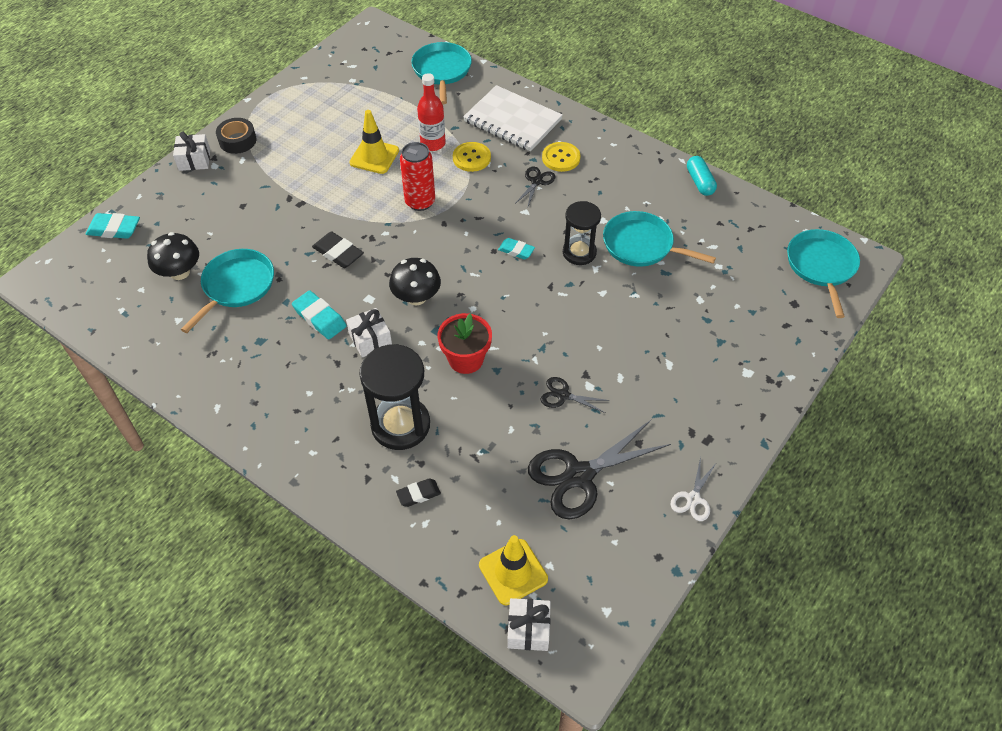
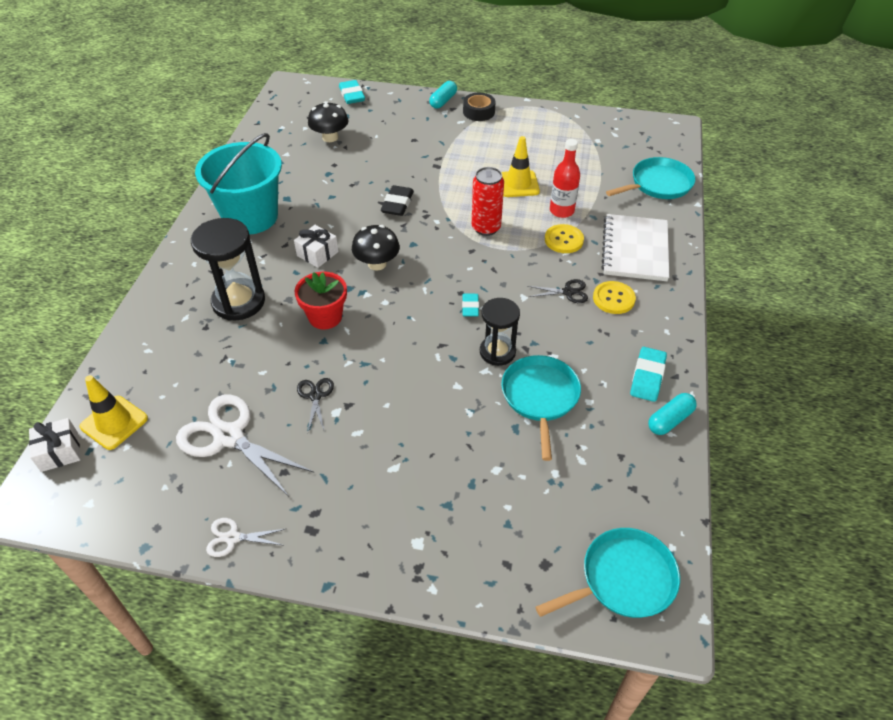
camera: 65 degrees right, 5 degrees down
(194, 160) = (443, 101): white gift -> turquoise capsule
(236, 286) = (332, 167): turquoise pan -> none
(269, 381) = (250, 217): none -> turquoise bucket
(320, 318) = (325, 219): turquoise eraser -> turquoise eraser (647, 377)
(418, 494) = (174, 336): black eraser -> none
(579, 475) = (229, 436): black scissors -> white scissors

